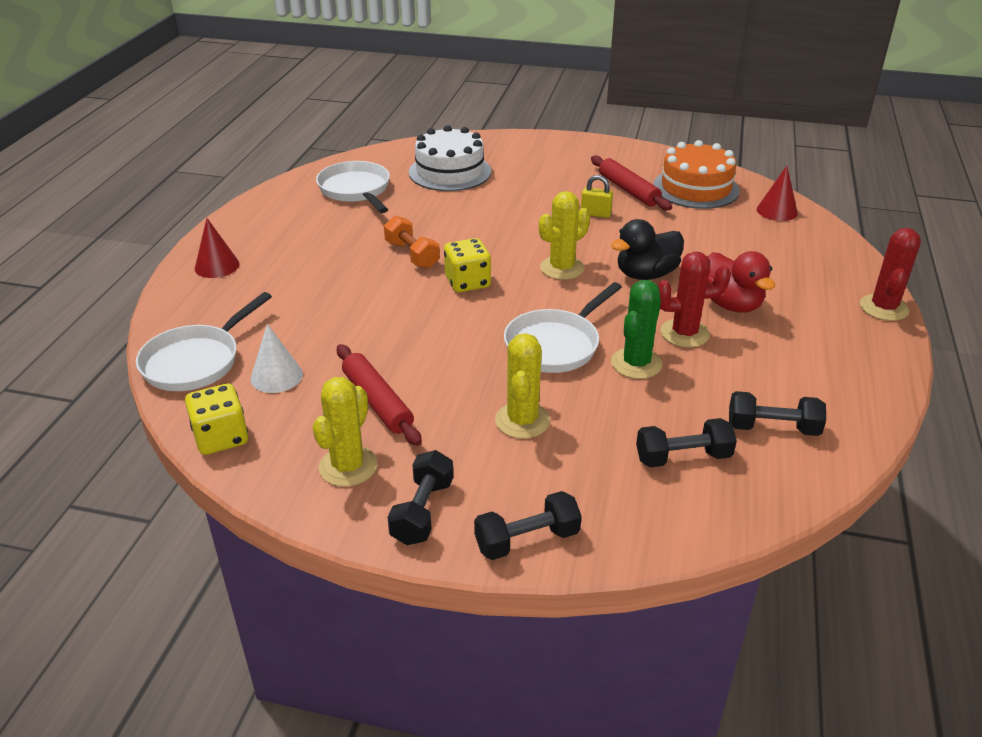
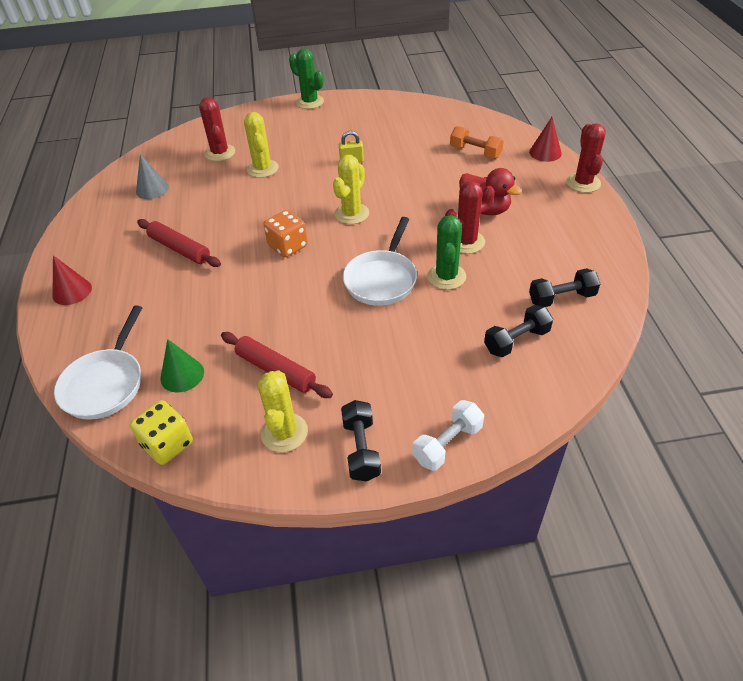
camera: 20 degrees left, 10 degrees up
(276, 376) = (182, 375): white cone -> green cone
(356, 190) = (152, 189): white pan -> grey cone
(412, 255) = (231, 235): orange dumbbell -> orange dumbbell (475, 152)
(450, 172) = (220, 153): white cake -> red cactus
(467, 282) = (288, 246): yellow dice -> orange dice
(522, 421) = (392, 349): yellow cactus -> yellow cactus (262, 169)
(527, 540) = (448, 444): black dumbbell -> white dumbbell
(583, 143) = (310, 102): none -> green cactus
(628, 190) = (365, 134): red rolling pin -> red rolling pin (180, 249)
(646, 274) = (415, 202): black duck -> none
(696, 188) = (411, 120): orange cake -> none
(777, 211) = (476, 125): red cone -> red cone (545, 152)

